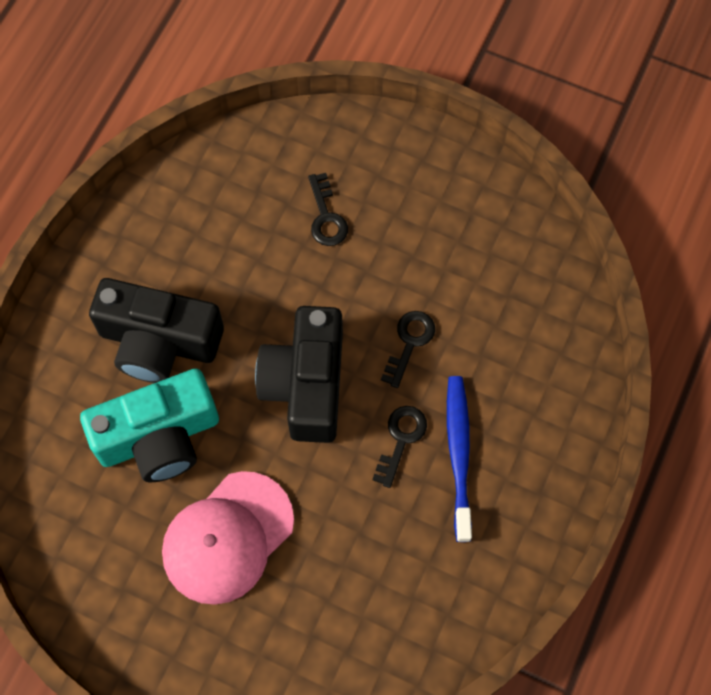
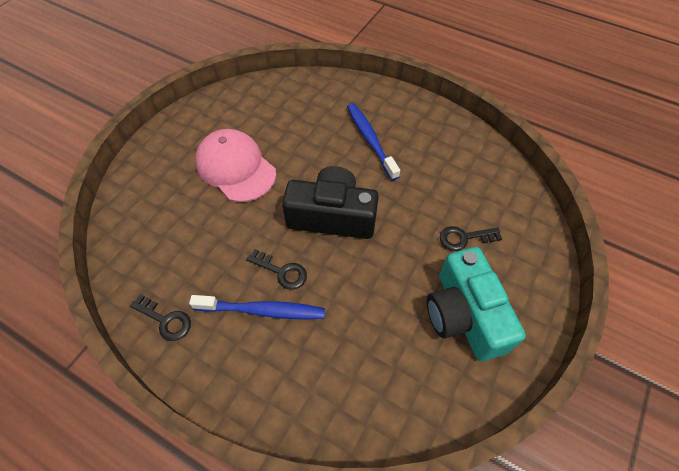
camera: 95 degrees right, 10 degrees down
(159, 341) = (370, 140): black camera -> blue toothbrush
(159, 437) = (307, 138): turquoise camera -> turquoise camera (464, 315)
(409, 343) = (357, 285): black key -> black key (165, 320)

